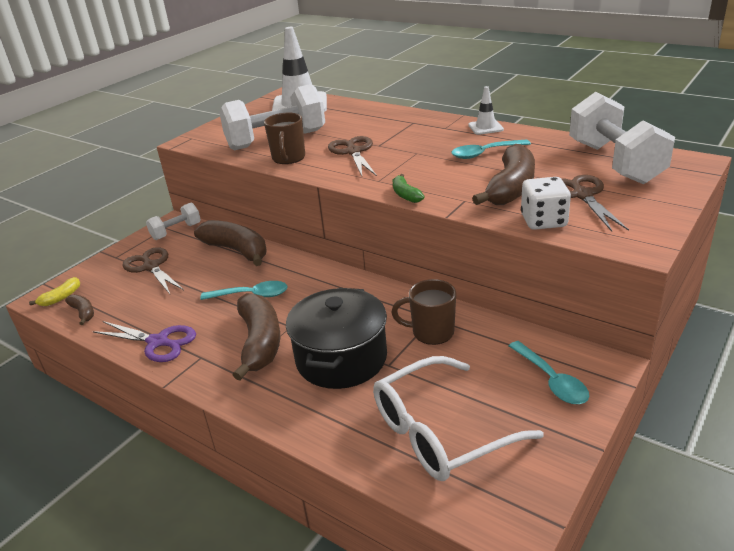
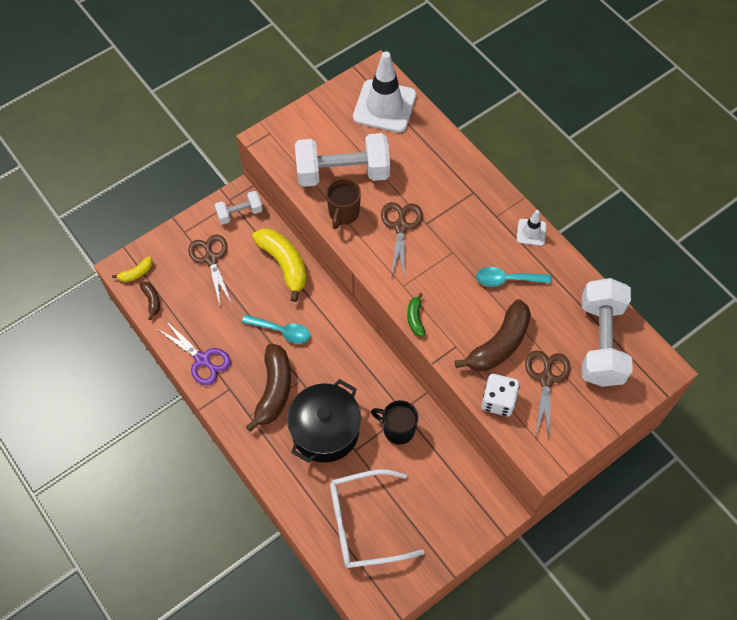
camera: 15 degrees right, 30 degrees up
(237, 250) = (284, 264): brown banana -> yellow banana
(431, 332) = (397, 429): brown mug -> black mug
(551, 380) = (455, 509): turquoise spoon -> none

